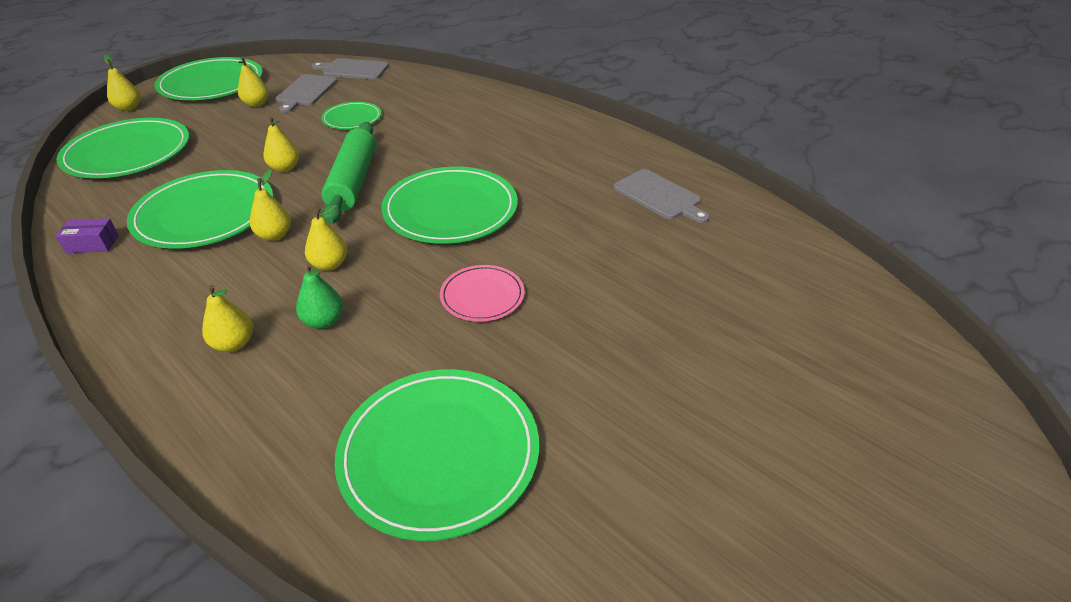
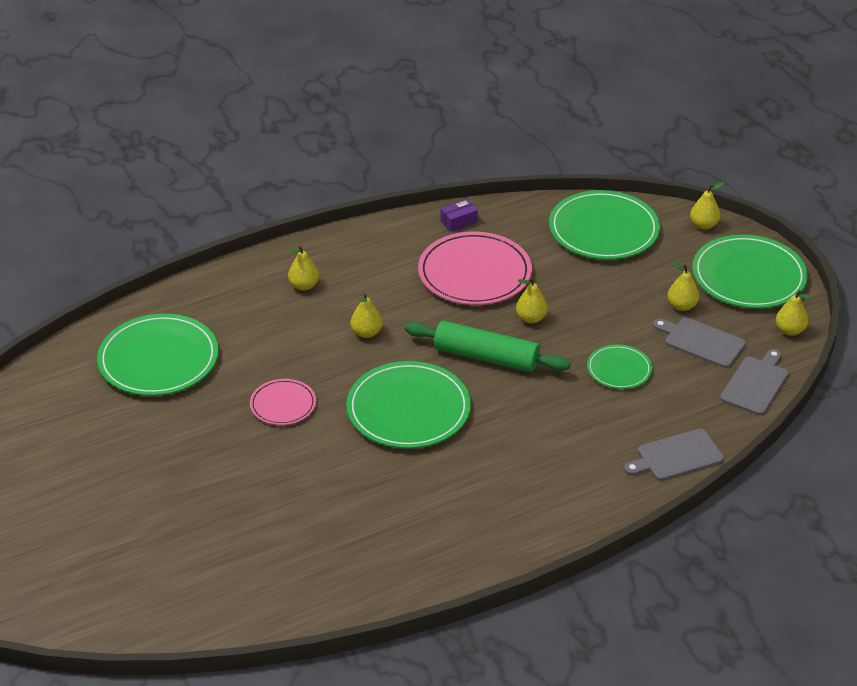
camera: 110 degrees right, 0 degrees up
(92, 244) = (459, 221): purple box -> purple box turned 45 degrees clockwise
(205, 213) = (474, 273): green plate -> pink plate
(274, 235) = (422, 308): yellow pear -> yellow pear (790, 330)
(324, 321) = (302, 325): green pear -> none
(659, 196) = (356, 555): grey cutting board -> grey cutting board (676, 456)

